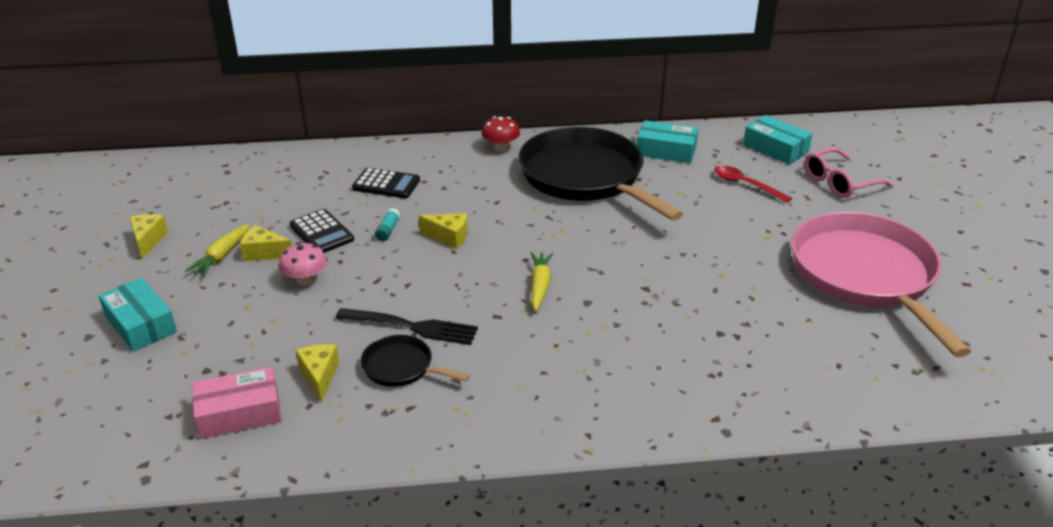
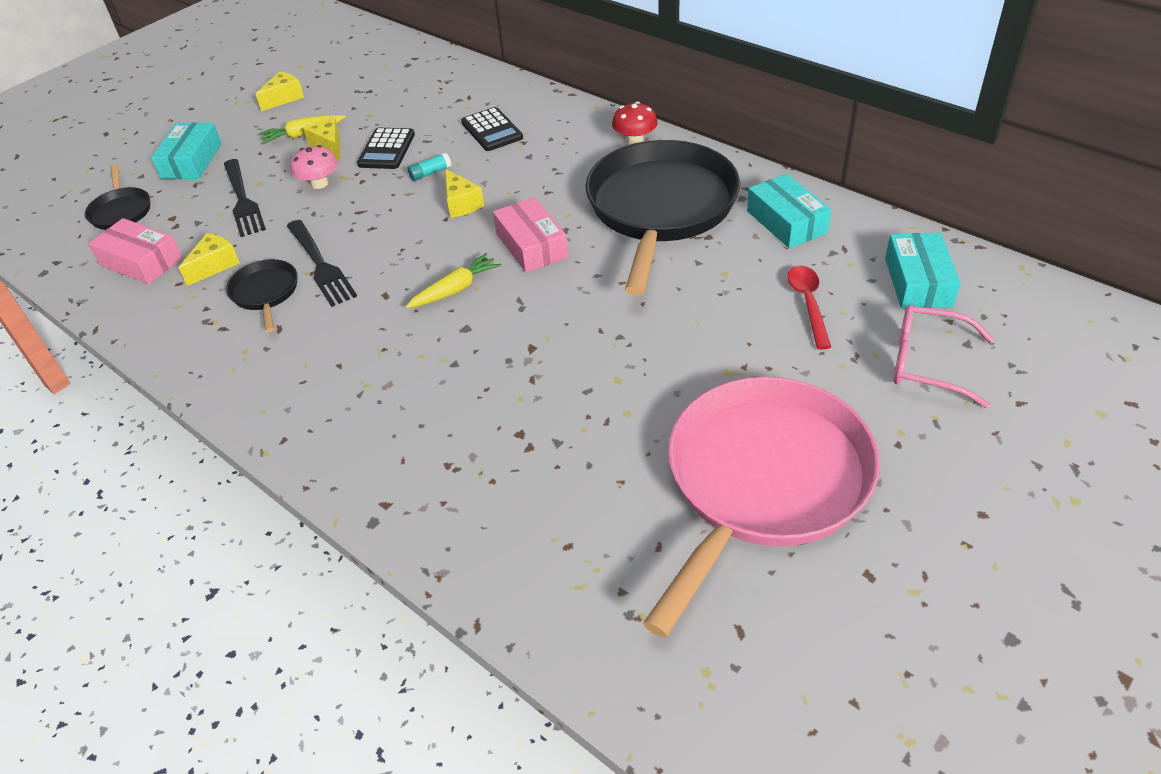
camera: 50 degrees right, 10 degrees up
(138, 393) = (121, 211): none -> black pan
(254, 324) = (242, 200): none -> black fork
(543, 236) = (531, 245): none -> pink box

